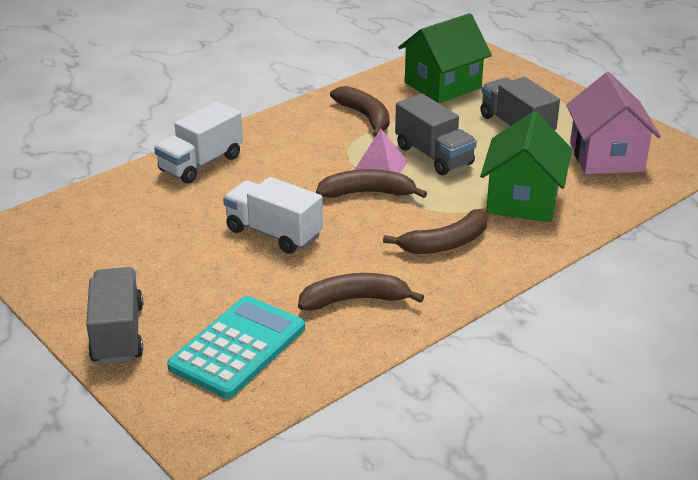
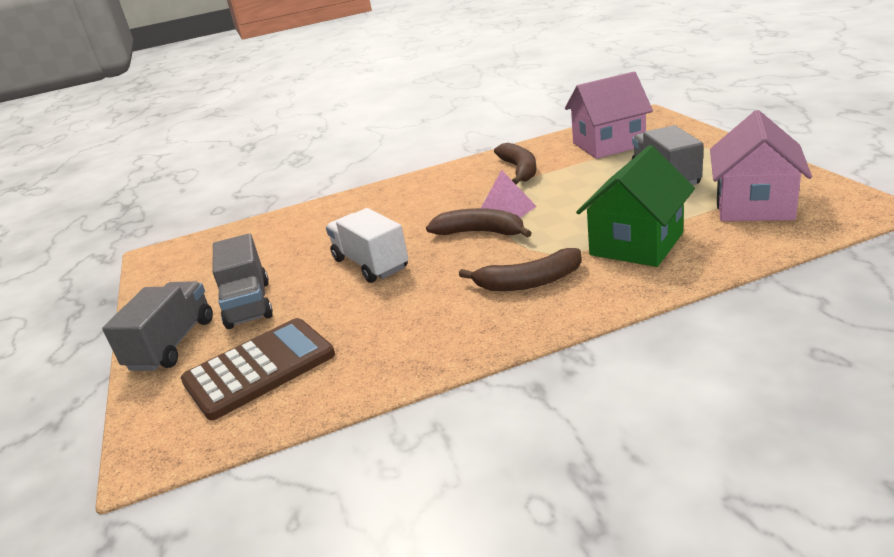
camera: 25 degrees right, 5 degrees down
(201, 163) = (353, 205): white truck -> none
(238, 347) = (259, 369): turquoise calculator -> brown calculator
(354, 300) = (401, 332): brown banana -> none
(434, 155) = (565, 202): grey truck -> grey truck (248, 304)
(442, 85) = (608, 144): green house -> pink house

